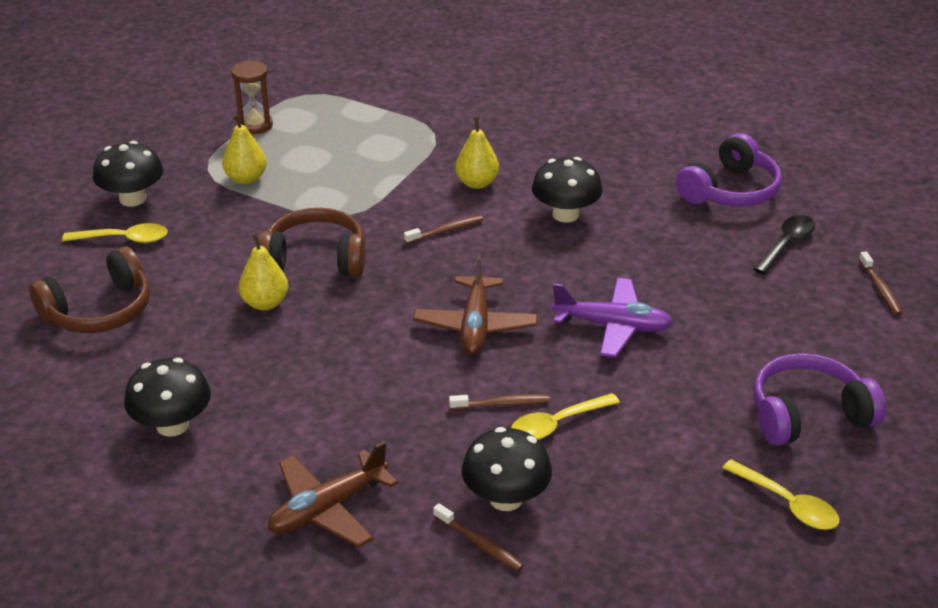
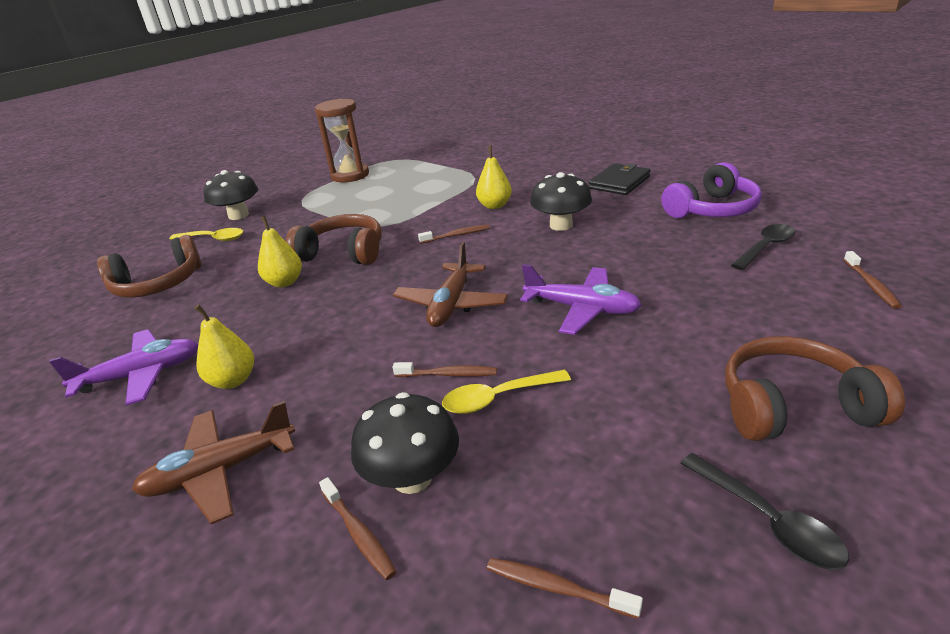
camera: 15 degrees right, 5 degrees down
(172, 425) = (141, 375): black mushroom -> purple plane
(246, 178) = (324, 204): yellow pear -> yellow pear (233, 380)
(255, 125) = (350, 175): brown hourglass -> brown hourglass, size x1.51
(620, 145) = (619, 182): none -> black wallet
(644, 562) = (556, 588): none -> brown toothbrush
(787, 504) = (768, 521): yellow spoon -> black spoon
(808, 414) = (793, 406): purple headphones -> brown headphones

